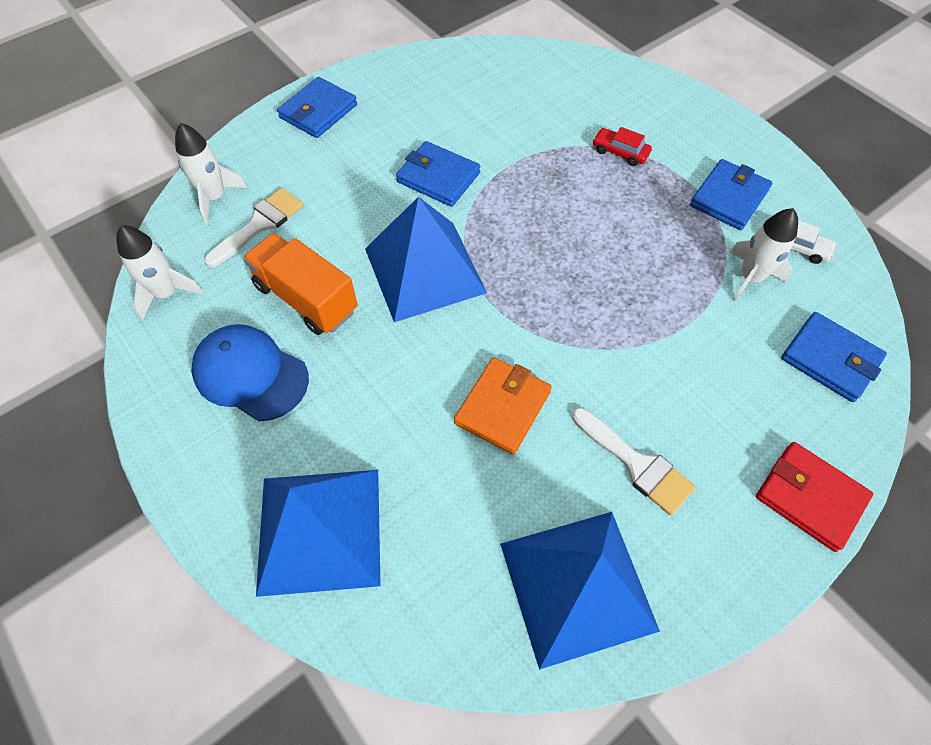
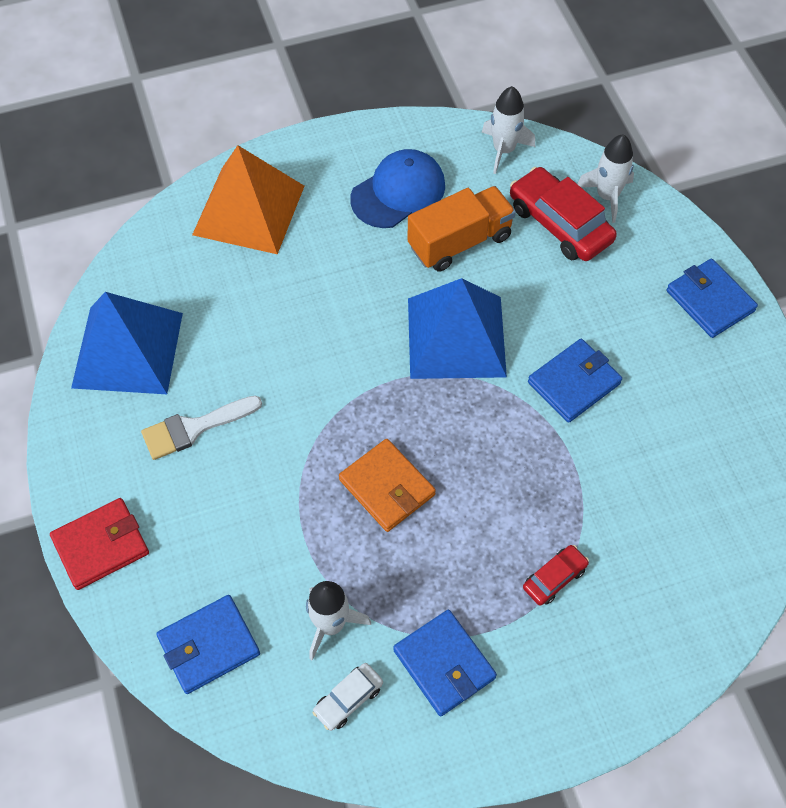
camera: 110 degrees right, 0 degrees up
(259, 225) = (560, 224): white brush -> red car
(320, 530) = (248, 210): blue pyramid -> orange pyramid
(502, 407) = (289, 351): orange wallet -> orange wallet (387, 487)

